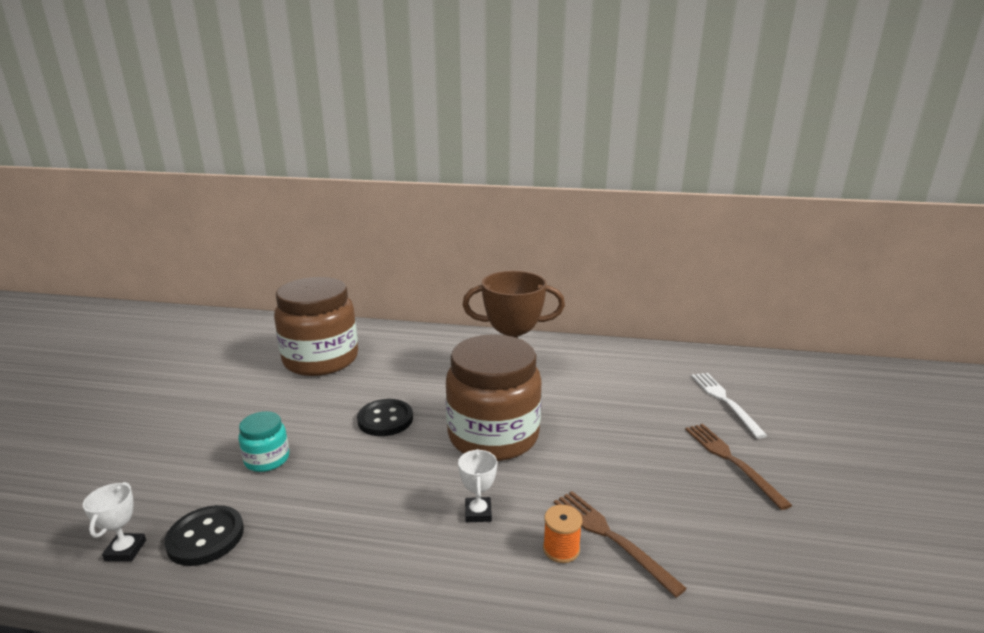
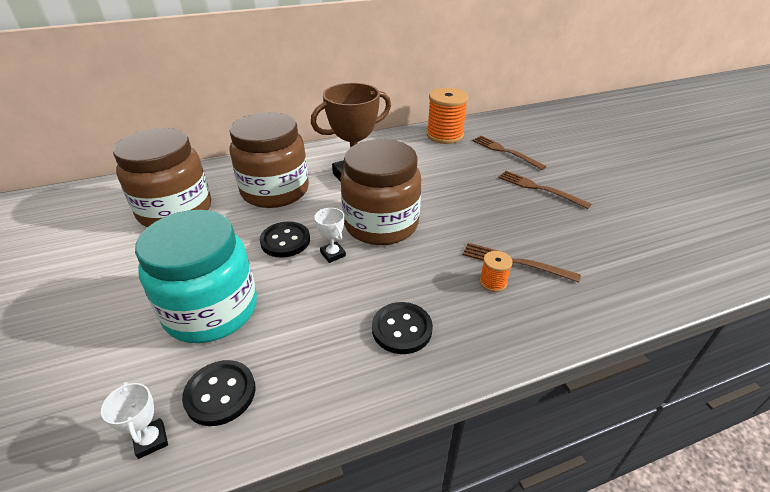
camera: 30 degrees left, 15 degrees up
(267, 459) = (211, 310): turquoise jar -> turquoise jar, size x2.21
(412, 554) = (402, 329): none -> black button
(421, 368) = (275, 191): none -> brown jar
(478, 513) = (420, 281): white trophy -> white trophy (333, 254)
(660, 360) = (445, 135): none -> orange spool
(725, 401) = (505, 152): white fork -> brown fork

